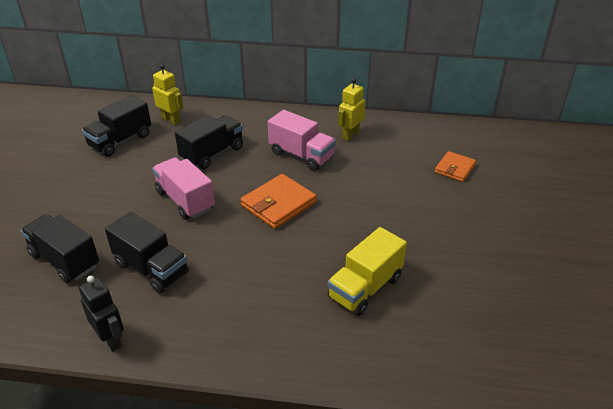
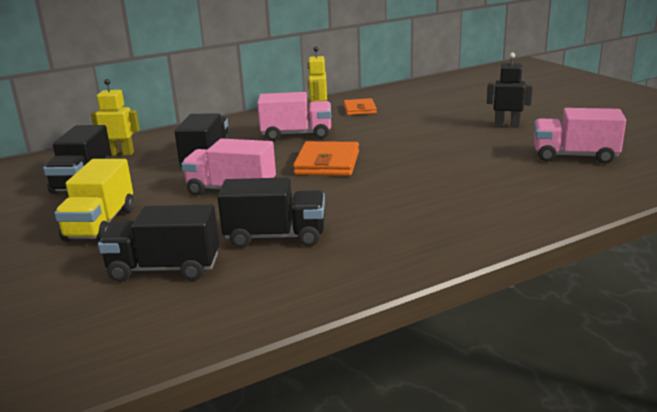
camera: 35 degrees left, 15 degrees down
(111, 339) = (318, 291): black robot -> black robot (507, 125)
(365, 288) = (482, 176): yellow truck -> yellow truck (101, 224)
(454, 168) = (432, 105): orange wallet -> orange wallet (359, 109)
(478, 308) = (574, 156): none -> pink truck

